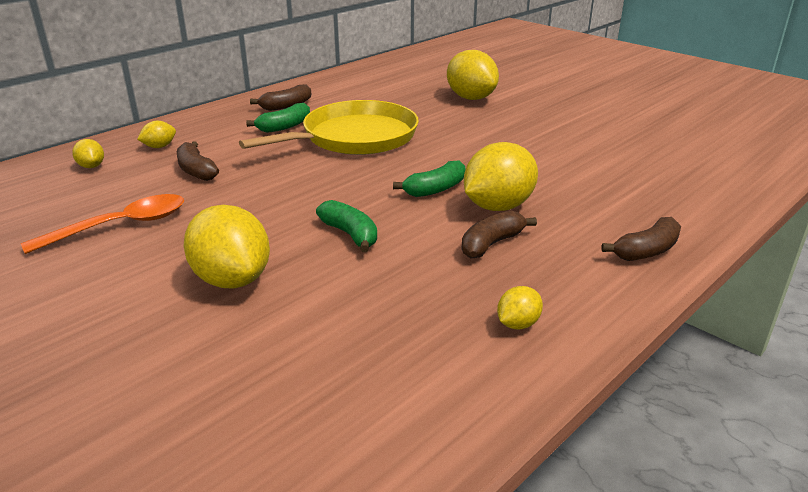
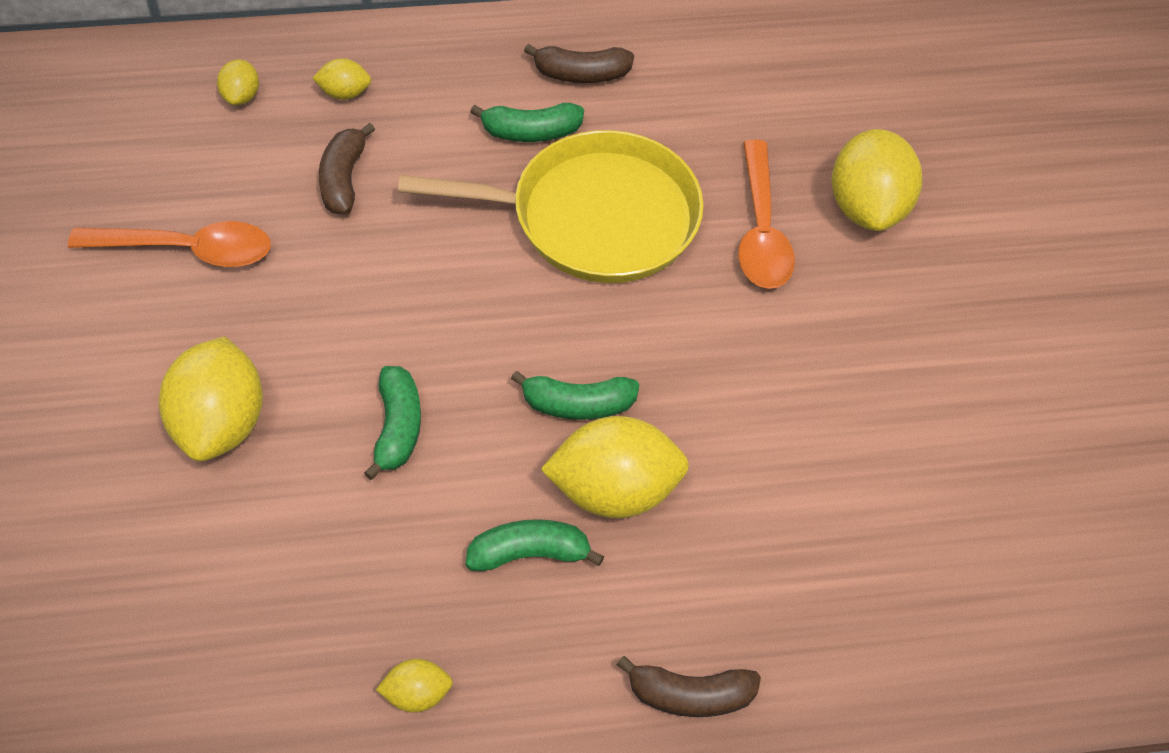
camera: 35 degrees right, 25 degrees up
(437, 116) = (761, 230): none -> orange spoon
(491, 244) = (529, 554): brown banana -> green banana

